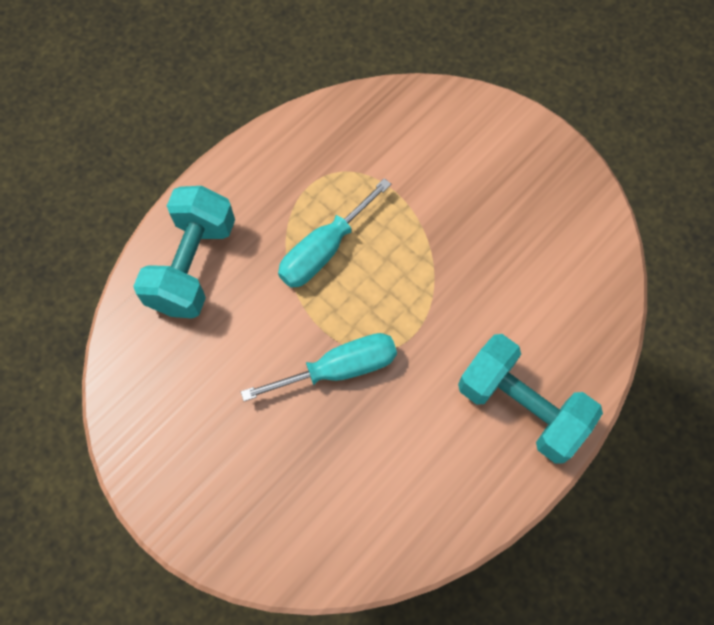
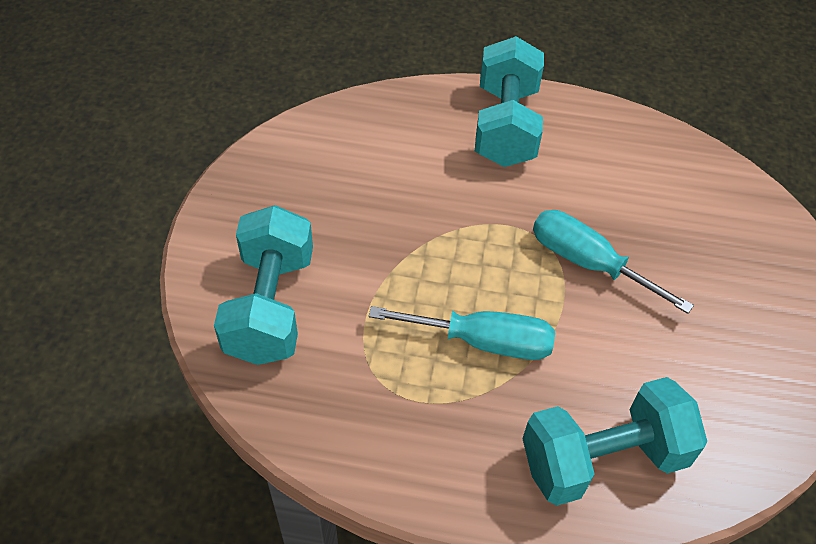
camera: 125 degrees left, 15 degrees down
(440, 137) = (270, 306): none -> turquoise dumbbell

